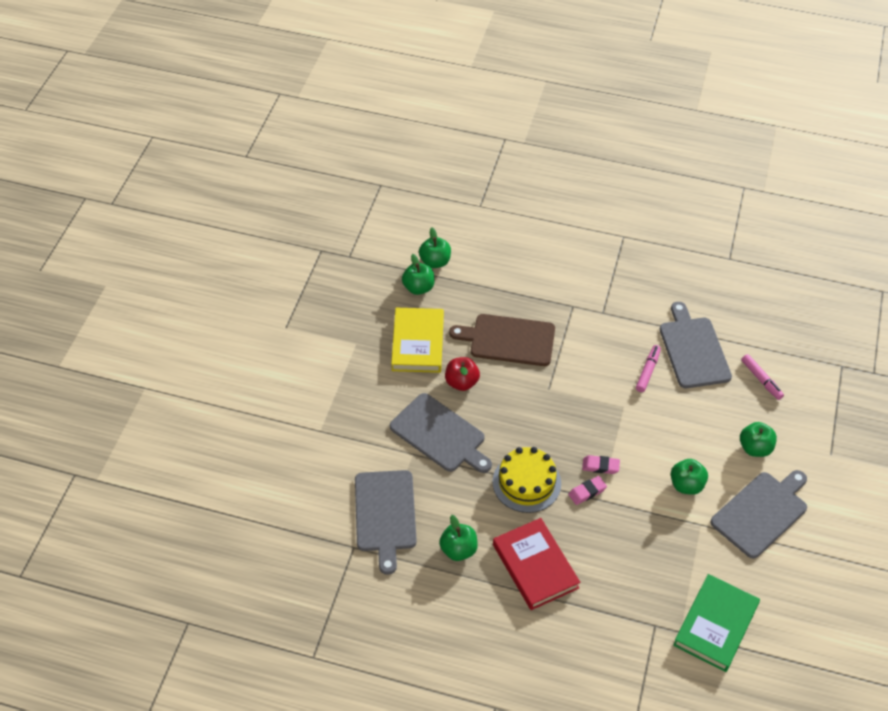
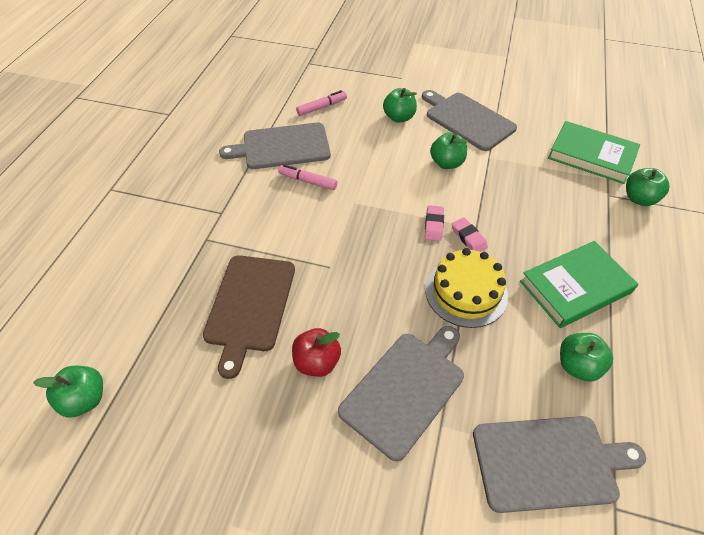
camera: 90 degrees left, 0 degrees up
(417, 343) = (241, 422): yellow book -> none
(418, 288) = (131, 423): green apple -> green apple (639, 199)
(535, 566) = (575, 287): red book -> green book

